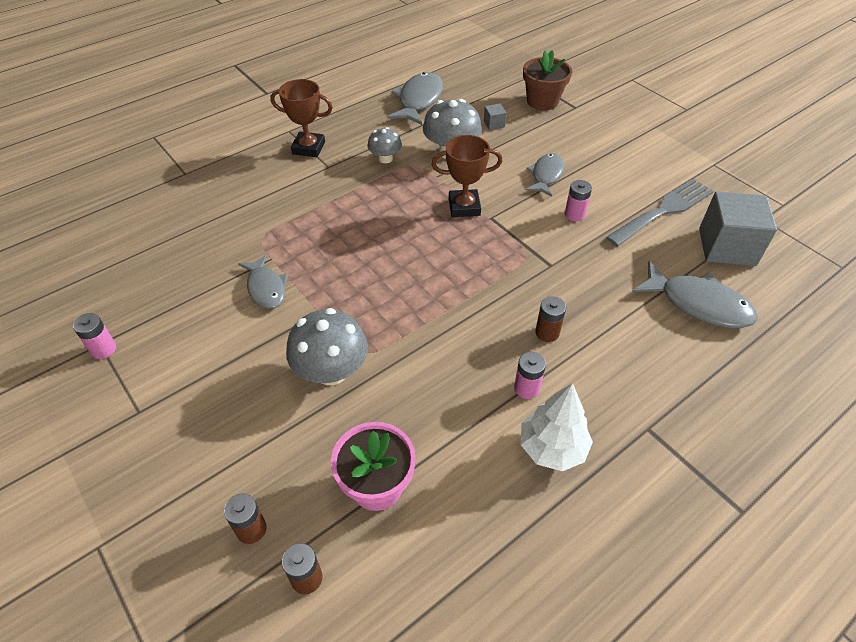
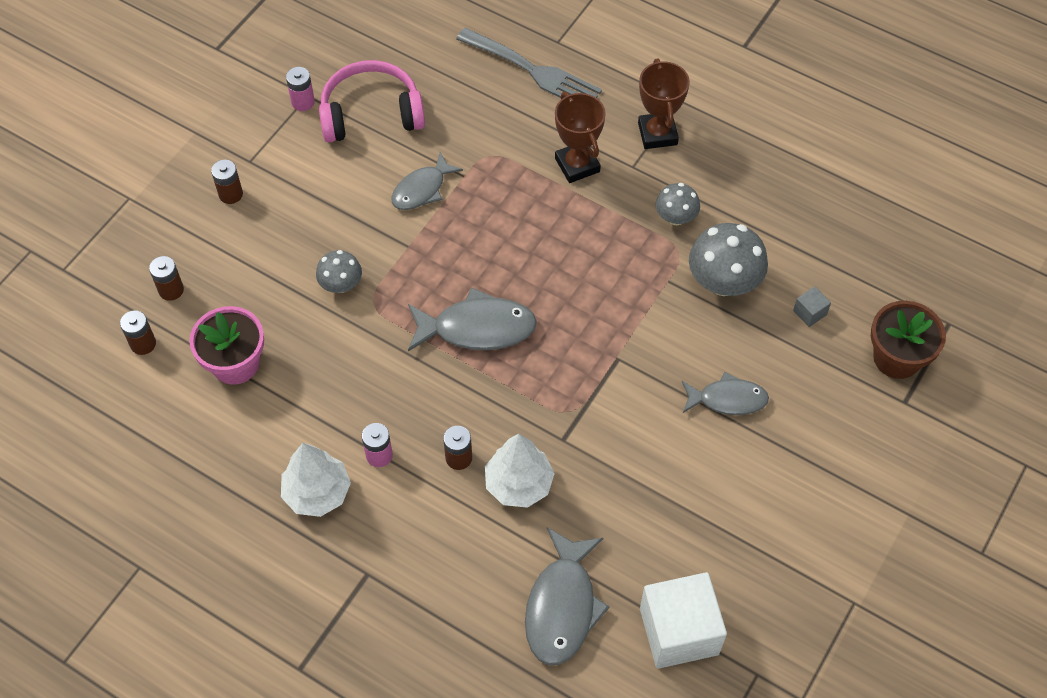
camera: 70 degrees right, 10 degrees up
(159, 302) = (371, 113): none -> pink headphones
(166, 439) = (230, 194): none -> brown battery
(331, 371) = (341, 284): grey mushroom -> grey mushroom, size x0.59
(419, 100) = (818, 211): grey fish -> grey fish (477, 328)
(464, 207) = (624, 326): brown trophy -> brown trophy (577, 165)
(574, 214) = (664, 447): pink battery -> none
(583, 301) = (518, 484): none -> white tree
(663, 211) = (718, 549): grey fork -> grey fork (534, 71)
(726, 247) = (679, 631): grey cube -> white cube

